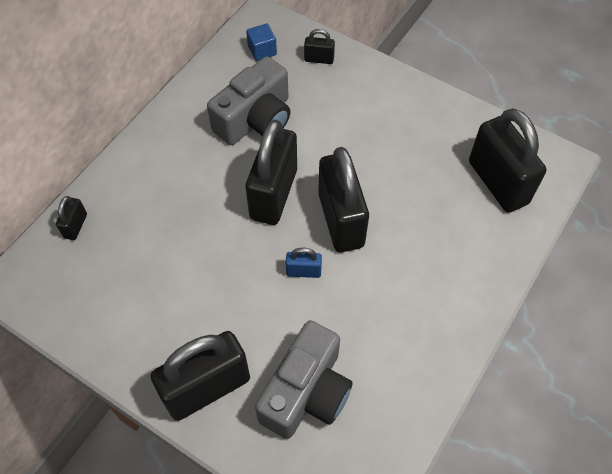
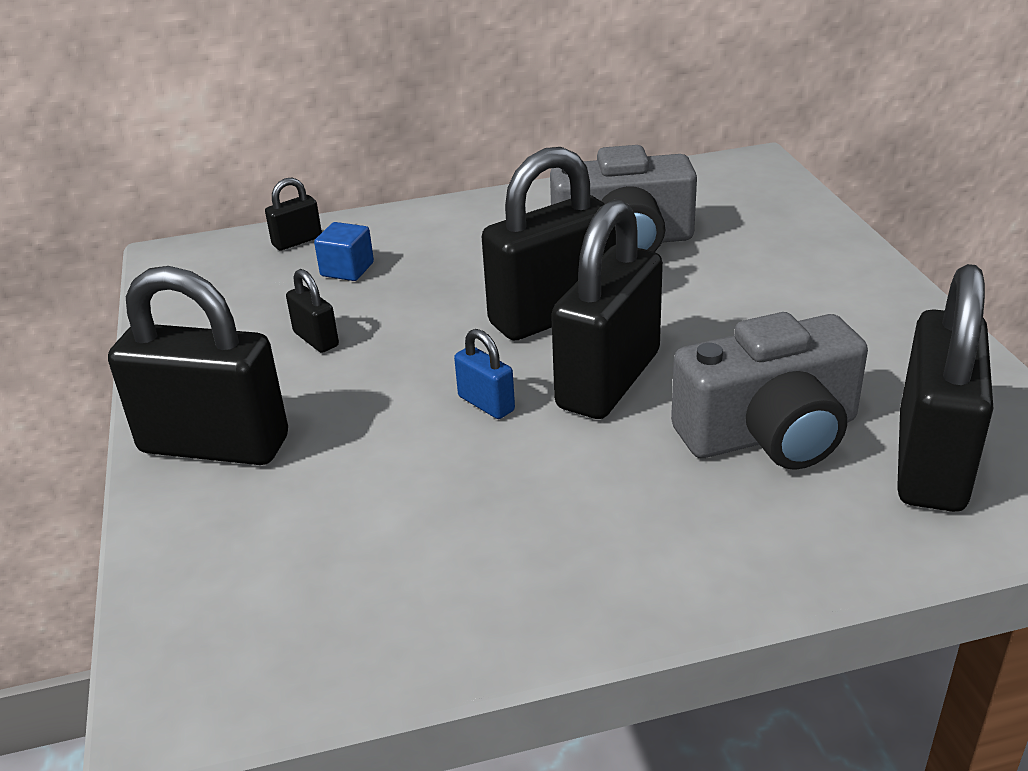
camera: 45 degrees right, 25 degrees down
(262, 50) = (716, 189): blue cube -> blue cube (347, 269)
(306, 392) = (316, 524): grey camera -> grey camera (770, 433)
(319, 59) = (787, 223): black padlock -> black padlock (316, 339)

